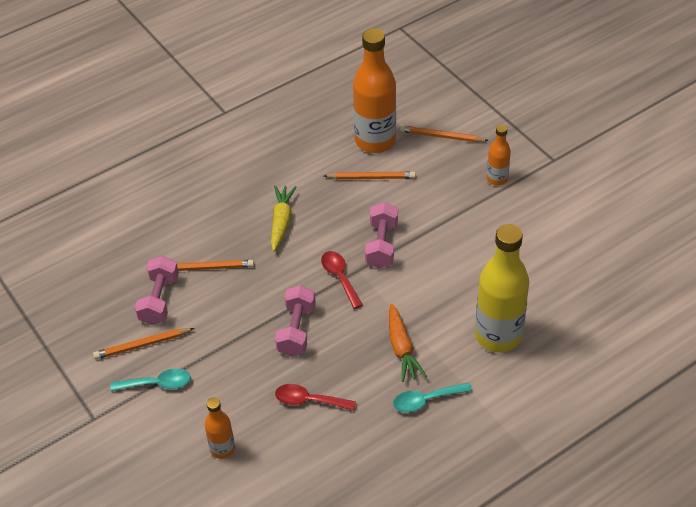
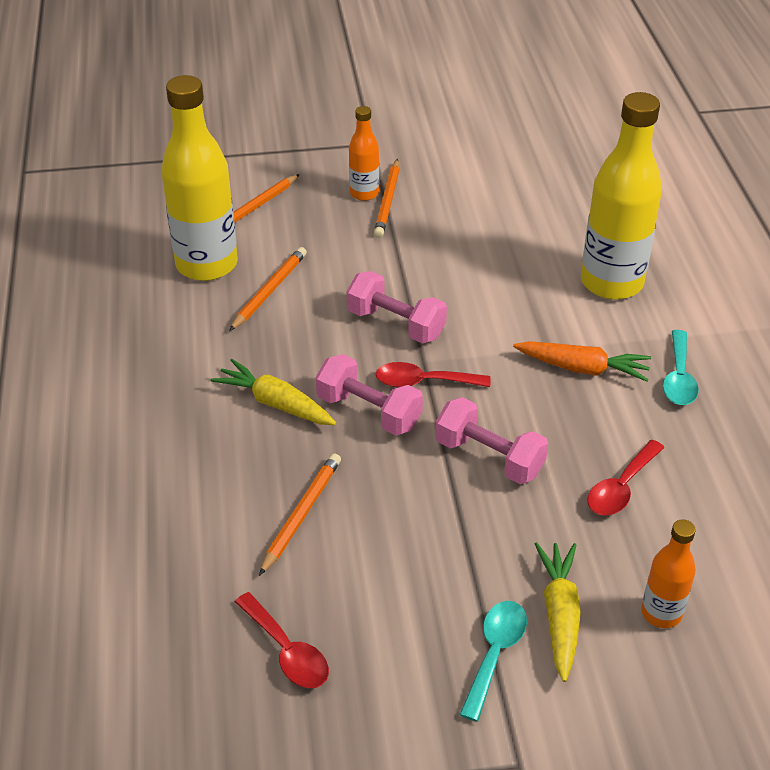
camera: 65 degrees left, 5 degrees down
(118, 300) = (286, 651): none -> red spoon
(142, 345) = (403, 648): orange pencil -> orange pencil (387, 201)
(159, 300) = (325, 595): pink dumbbell -> pink dumbbell (369, 411)
(197, 403) = (559, 615): none -> yellow carrot
(375, 141) = (207, 264): orange bottle -> yellow bottle

